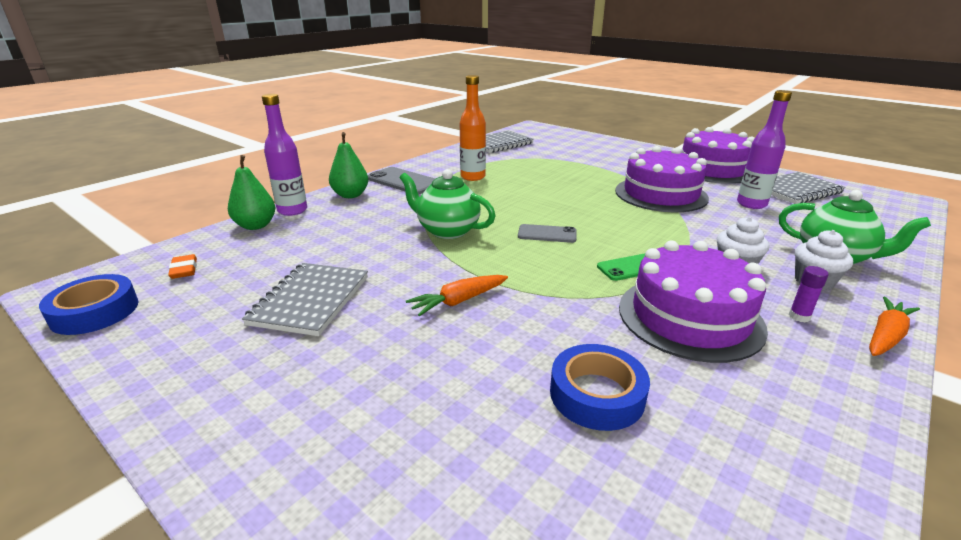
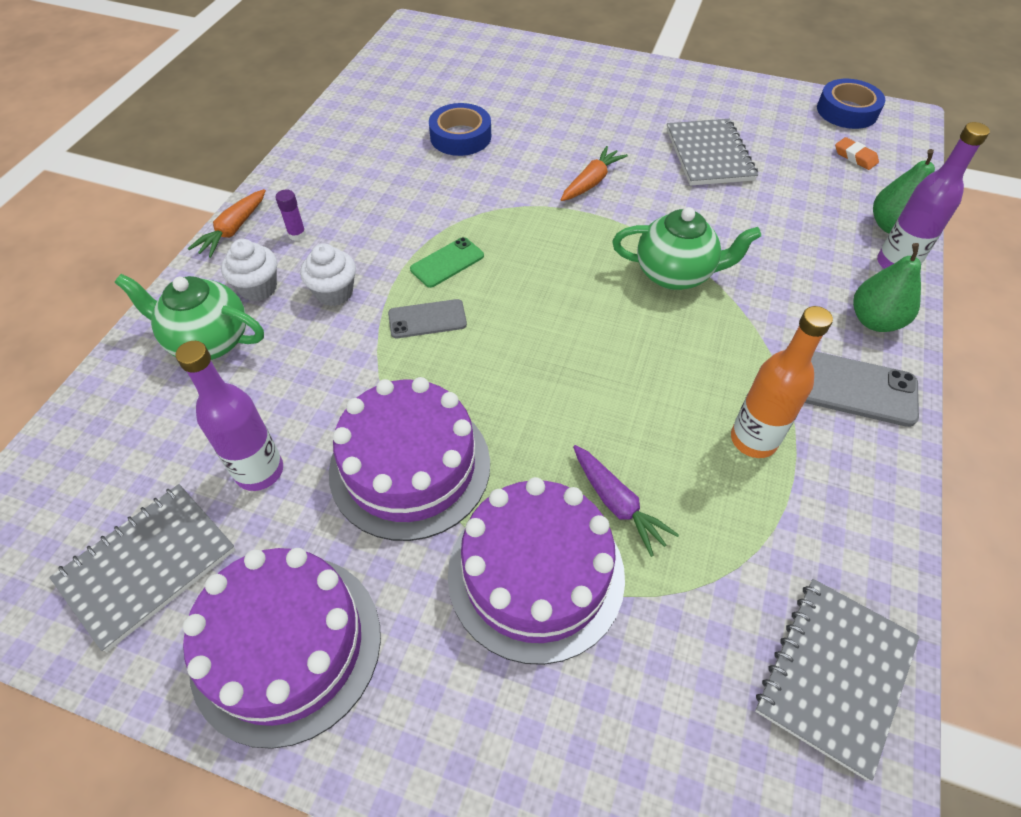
camera: 160 degrees right, 25 degrees up
(547, 234) = (555, 299): grey phone -> grey phone (427, 319)
(554, 174) = (617, 504): none -> purple carrot
(690, 317) = (393, 211): purple cake -> purple cake (536, 574)

